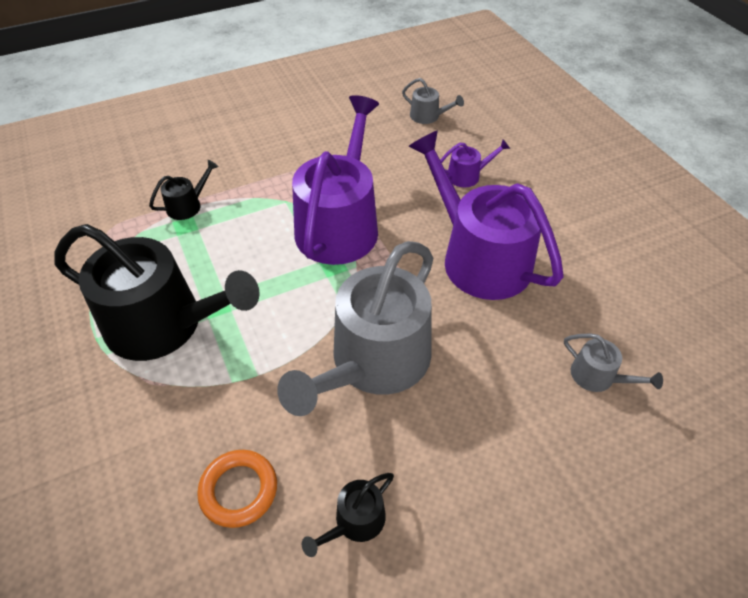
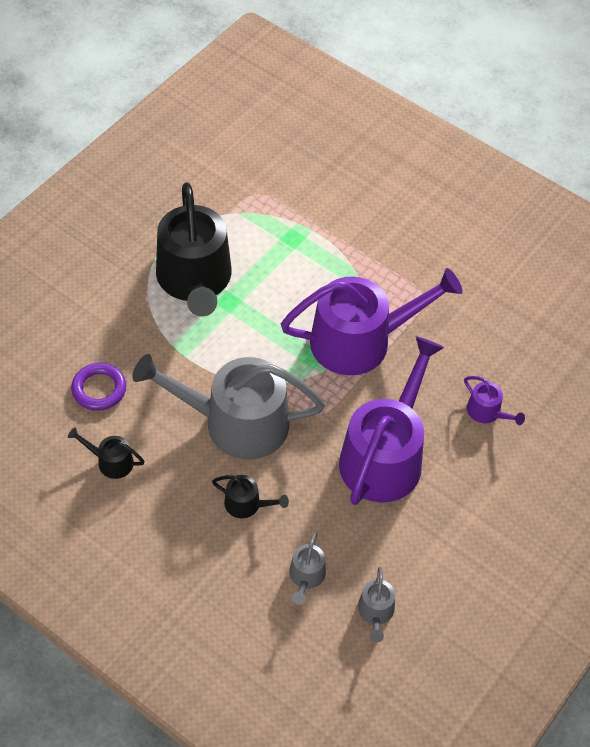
camera: 60 degrees right, 5 degrees up
(187, 205) = (314, 228): black watering can -> black watering can (247, 504)
(239, 490) = (99, 389): orange ring -> purple ring
(428, 116) = (555, 348): grey watering can -> grey watering can (376, 612)

